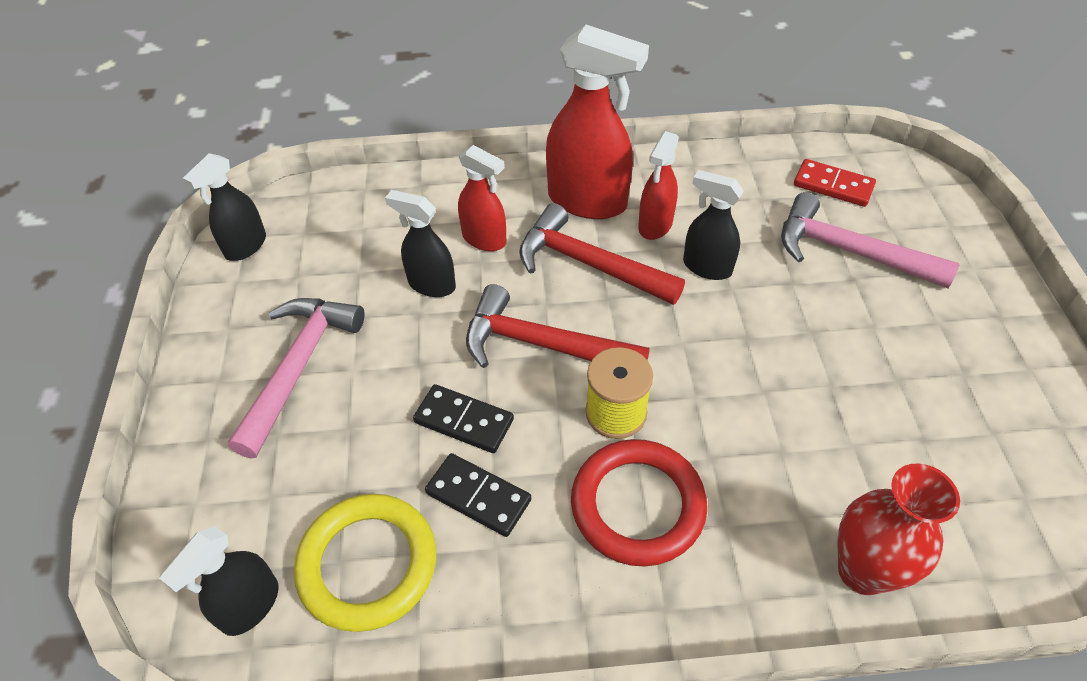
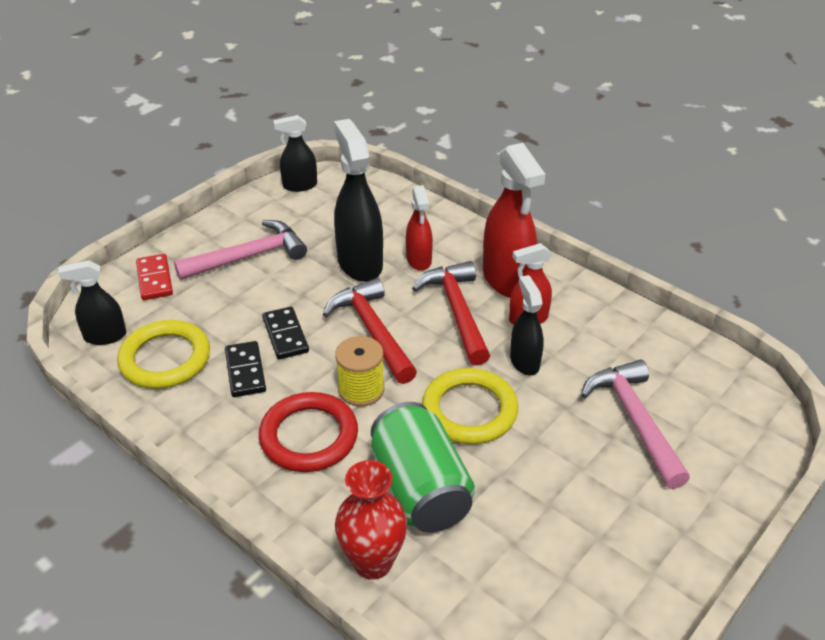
camera: 45 degrees right, 10 degrees down
(431, 284) = (359, 263): black spray bottle -> black spray bottle, size x1.72
(729, 350) = (469, 410): none -> yellow ring
(797, 462) = (420, 489): none -> green can
(833, 186) = (688, 379): red domino -> red domino (154, 279)

